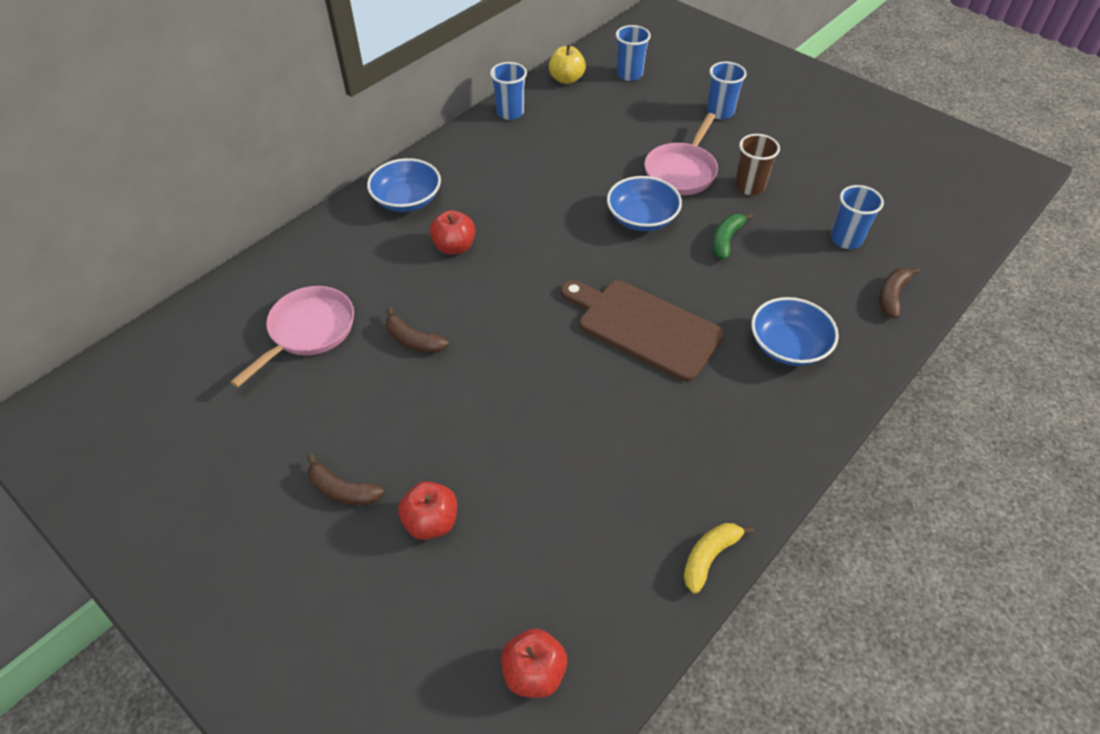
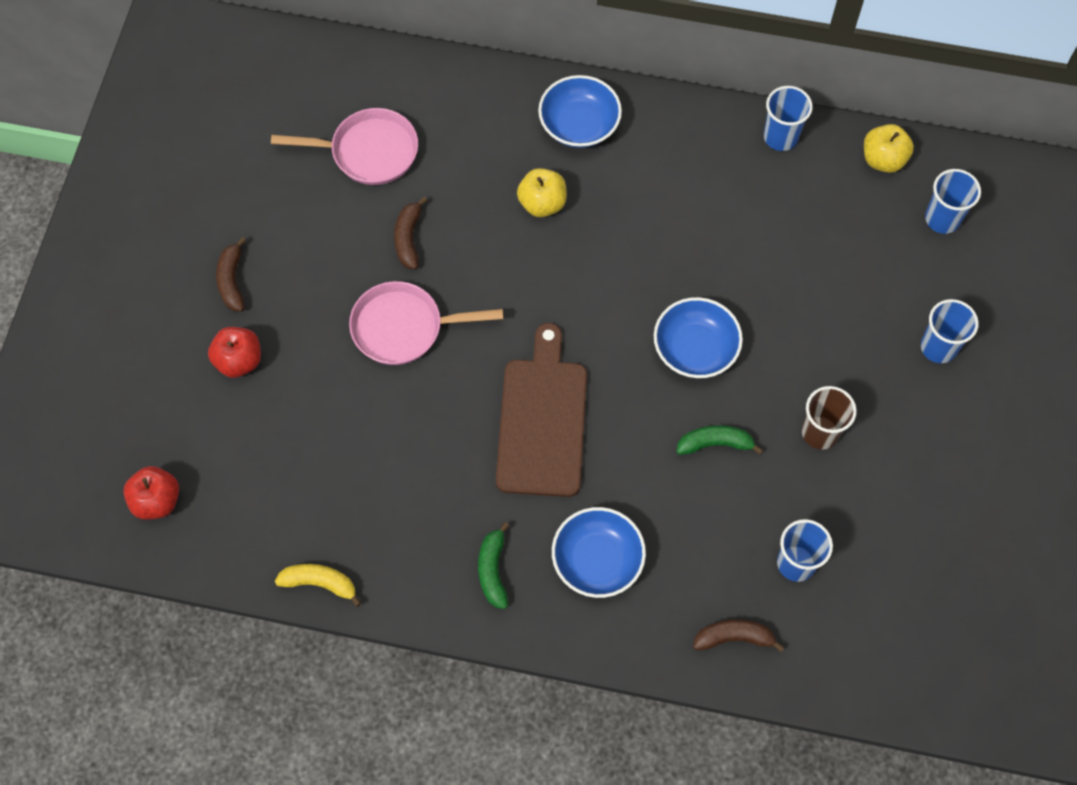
camera: 60 degrees right, 15 degrees up
(454, 247) = (542, 203): red apple -> yellow apple
(681, 171) = (799, 353): pink pan -> pink pan (404, 327)
(763, 417) = (493, 570): none -> green banana

